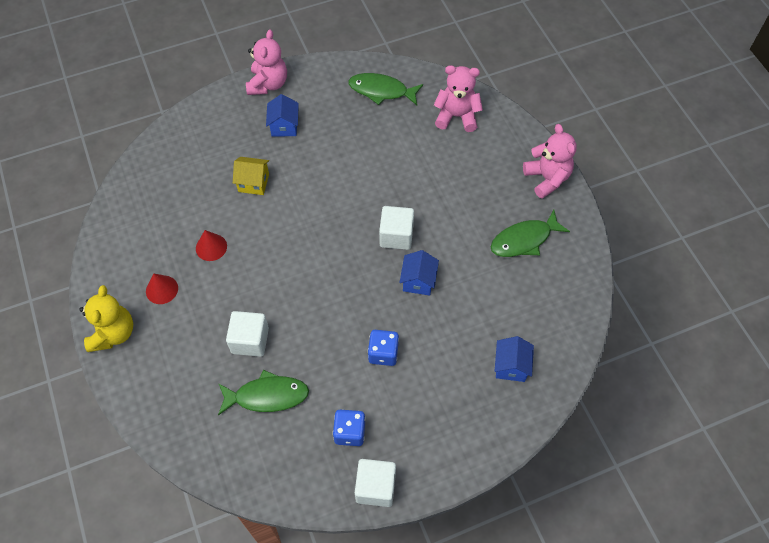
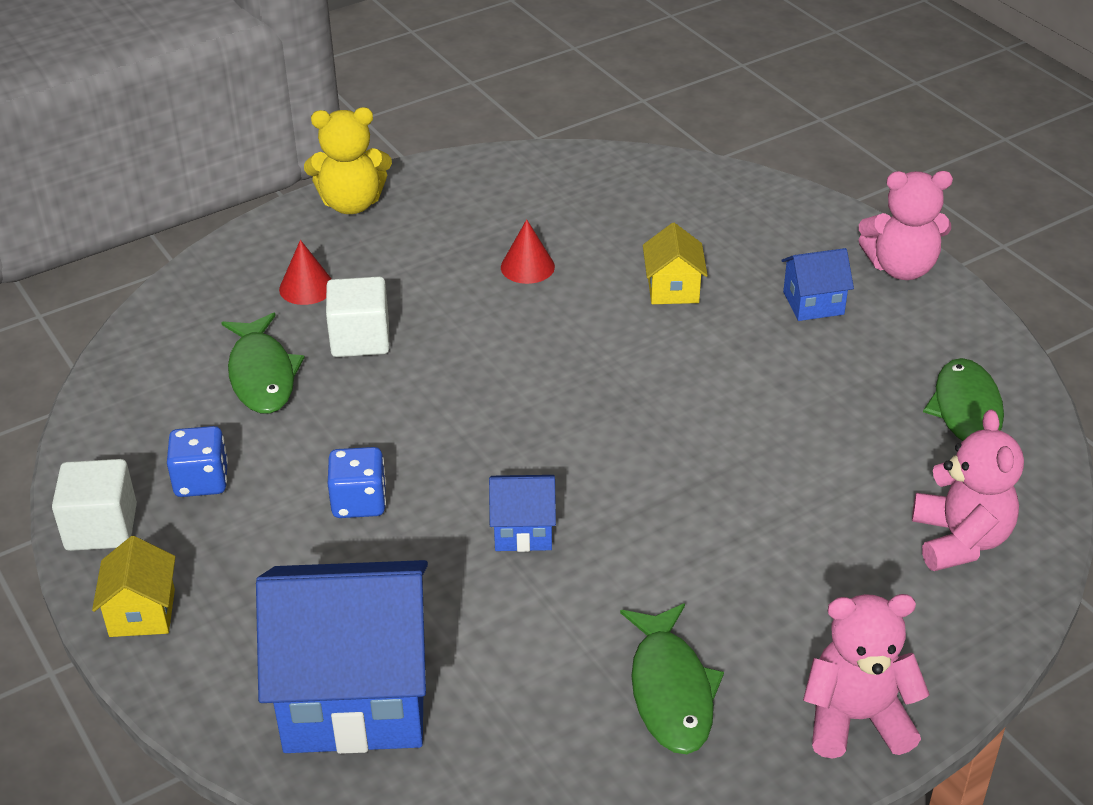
camera: 80 degrees right, 20 degrees down
(162, 289) = (436, 233): red cone -> red cone (306, 287)
(396, 236) = (618, 485): white cube -> none
(443, 465) = (142, 613): none -> yellow house
(511, 366) = (355, 695): blue house -> blue house, size x2.18
(524, 240) = (670, 690): green fish -> green fish turned 150 degrees counterclockwise
(547, 178) = (856, 719): pink teddy bear -> pink teddy bear turned 150 degrees counterclockwise

